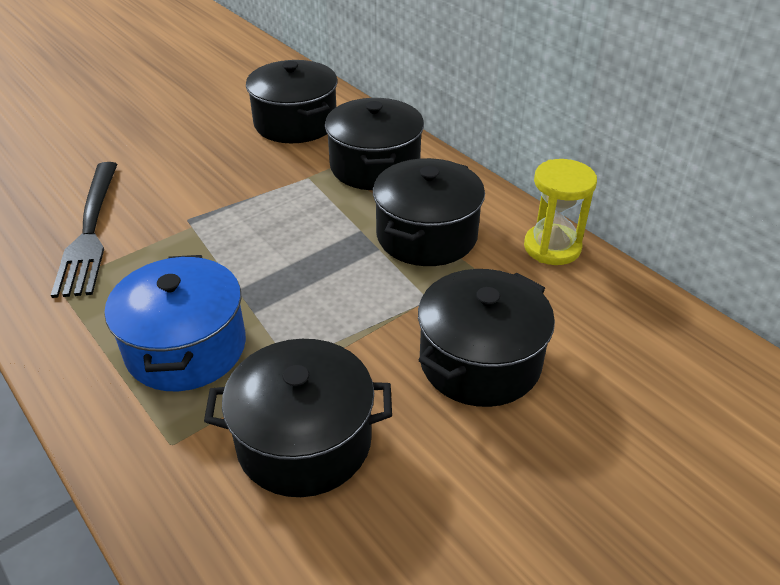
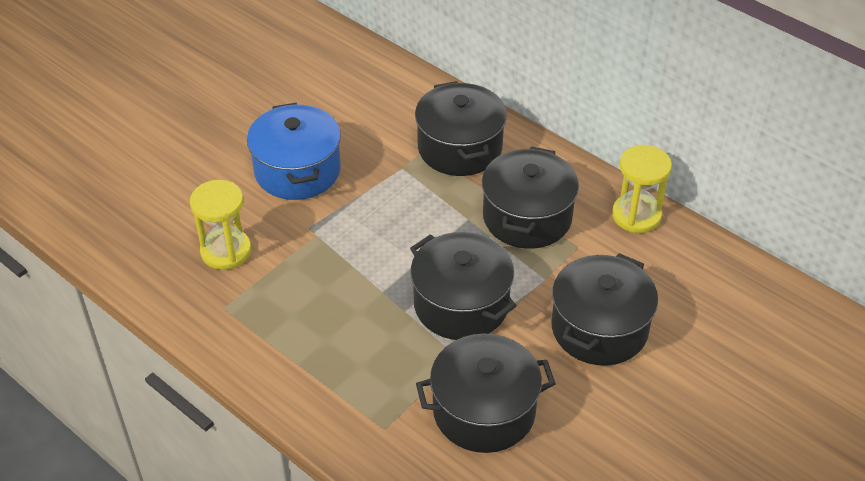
camera: 10 degrees left, 5 degrees up
(90, 231) = (226, 251): black fork -> yellow hourglass
(186, 348) = (362, 349): blue pot -> blue pot (297, 170)
(295, 123) = (367, 105): black pot -> black pot (461, 304)

